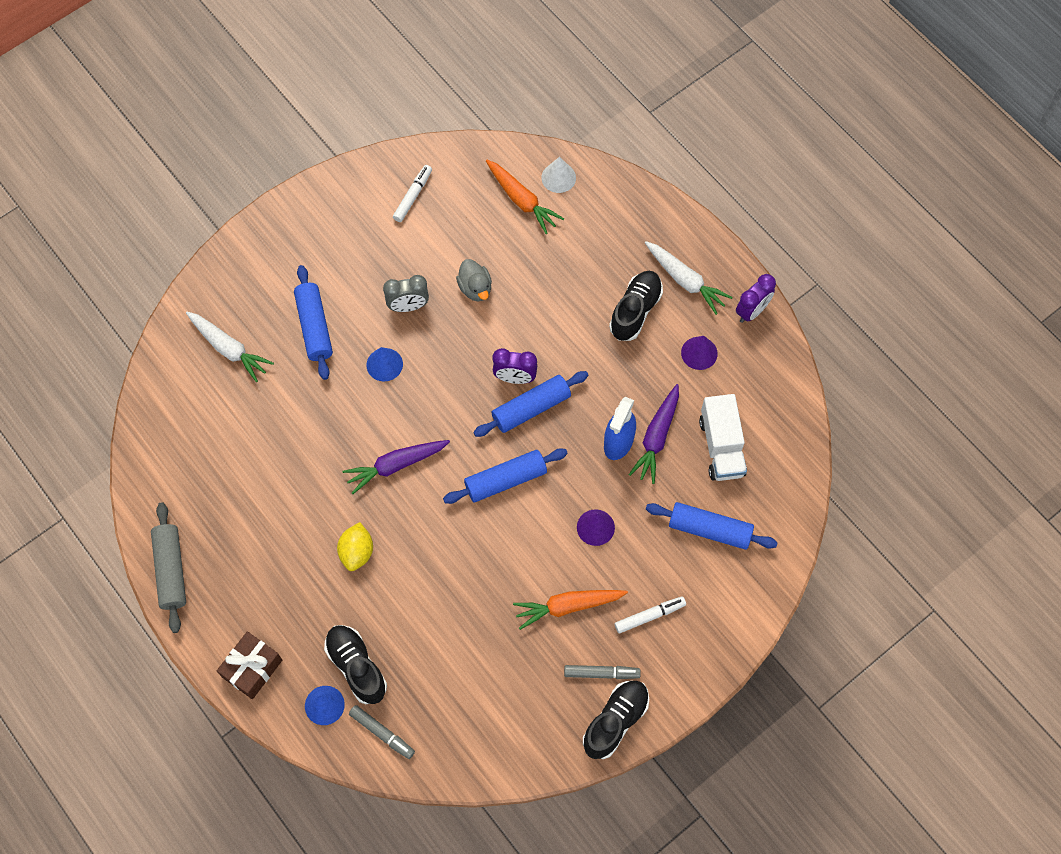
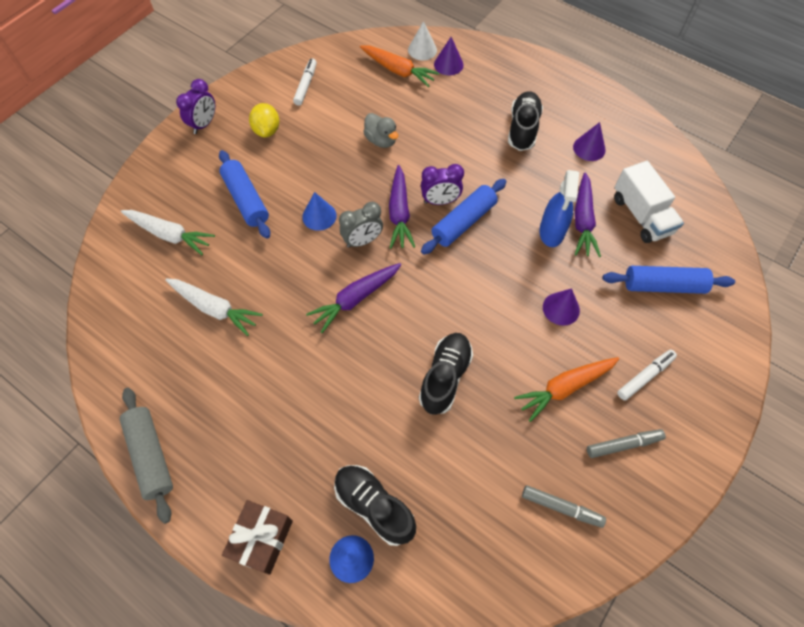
camera: 15 degrees left, 5 degrees down
(357, 552) = (341, 388): yellow lemon -> yellow lemon (267, 130)
(382, 733) = (423, 573): grey marker -> grey marker (561, 507)
(408, 306) = (327, 166): grey clock -> grey clock (362, 241)
(468, 381) = (399, 213): none -> purple carrot
(505, 480) = (463, 287): blue rolling pin -> none
(582, 205) = (448, 64): none -> purple cone
(615, 721) = (658, 491): black shoe -> black shoe (445, 377)
(685, 281) = (554, 99): white carrot -> white carrot (214, 308)
(751, 311) = (617, 109): purple clock -> purple clock (204, 124)

